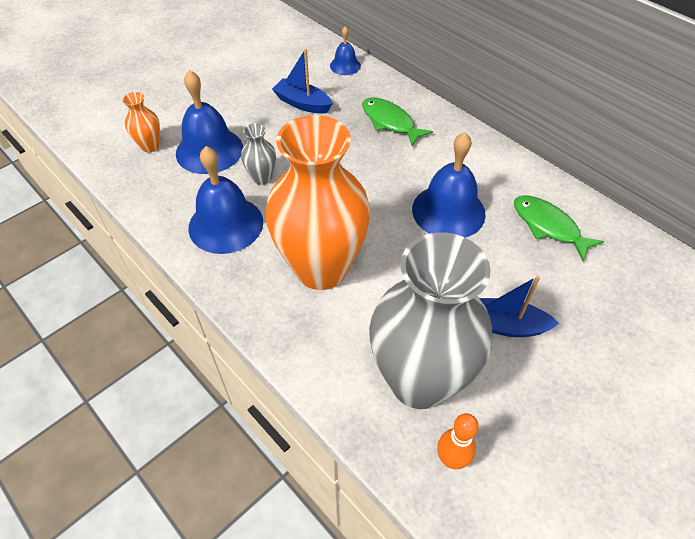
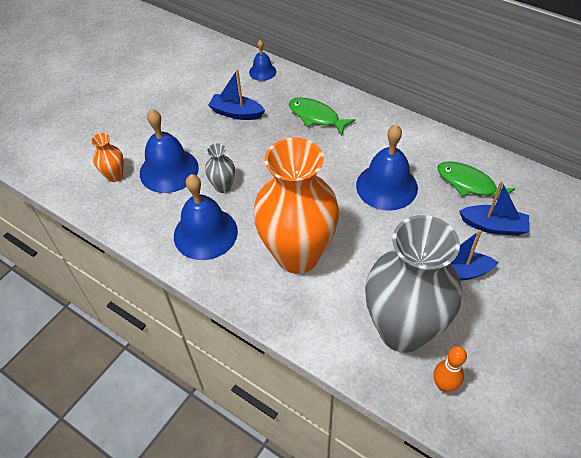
camera: 10 degrees left, 0 degrees up
(565, 280) = (493, 226): none -> blue boat

